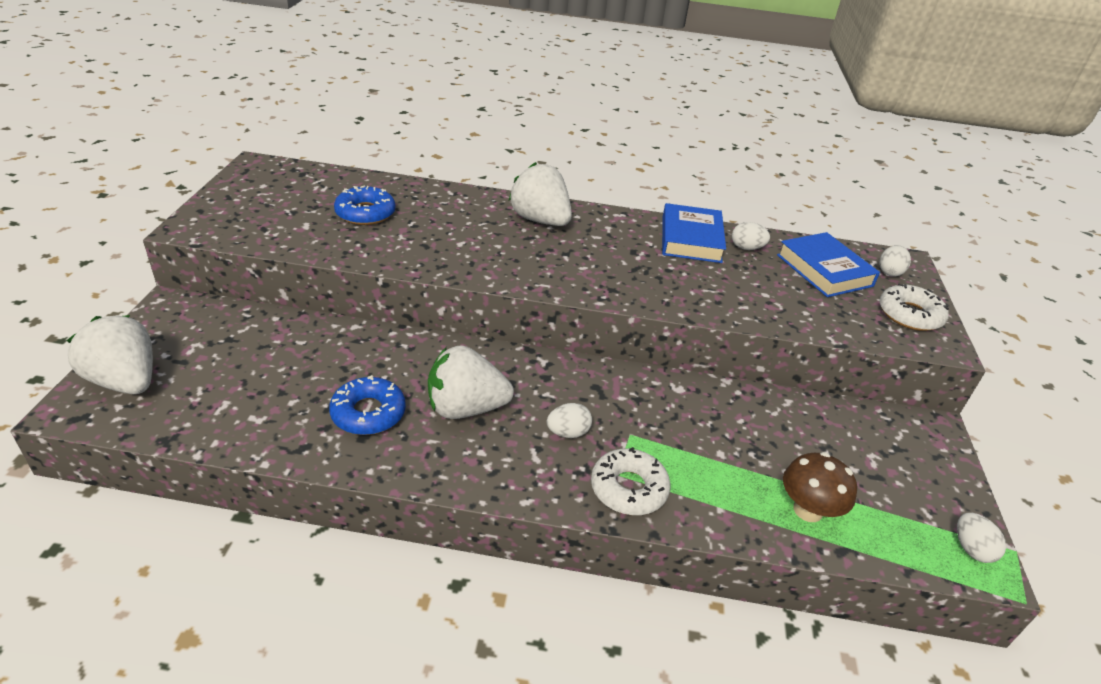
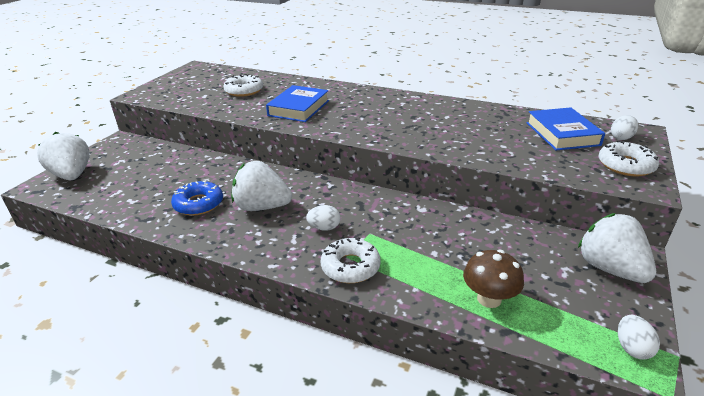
camera: 20 degrees right, 5 degrees down
(365, 213) = (244, 91): blue donut -> white donut
(540, 220) = (356, 97): white strawberry -> white strawberry (610, 269)
(691, 239) = (461, 111): blue book -> blue book (299, 108)
(746, 248) = (503, 118): white egg -> none

